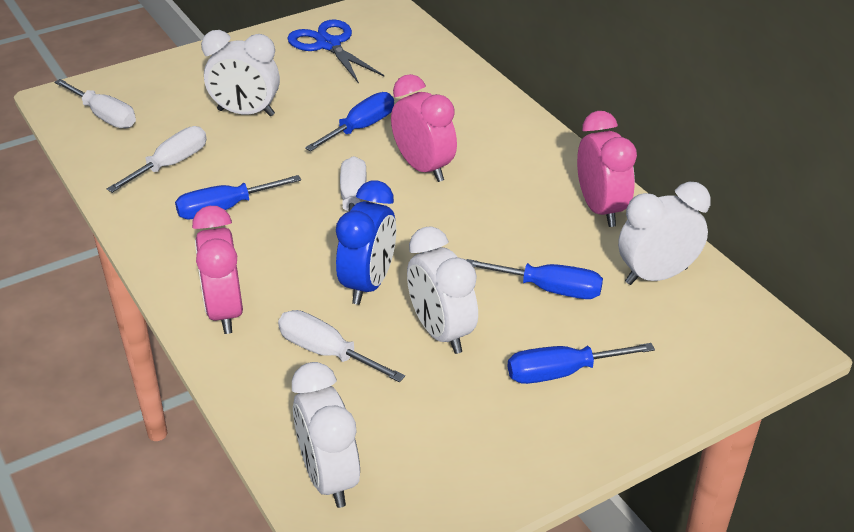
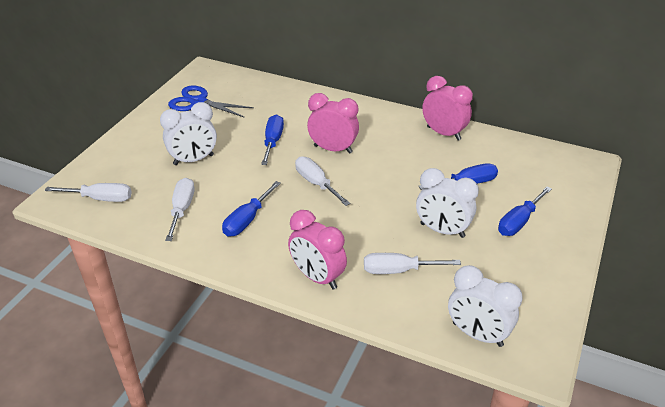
camera: 35 degrees left, 0 degrees up
(368, 284) = (377, 223): blue clock -> none
(656, 275) = (504, 154): white clock -> none

